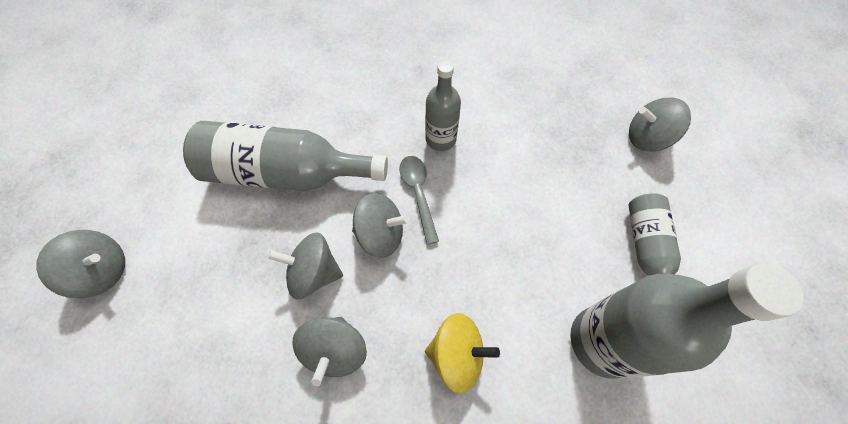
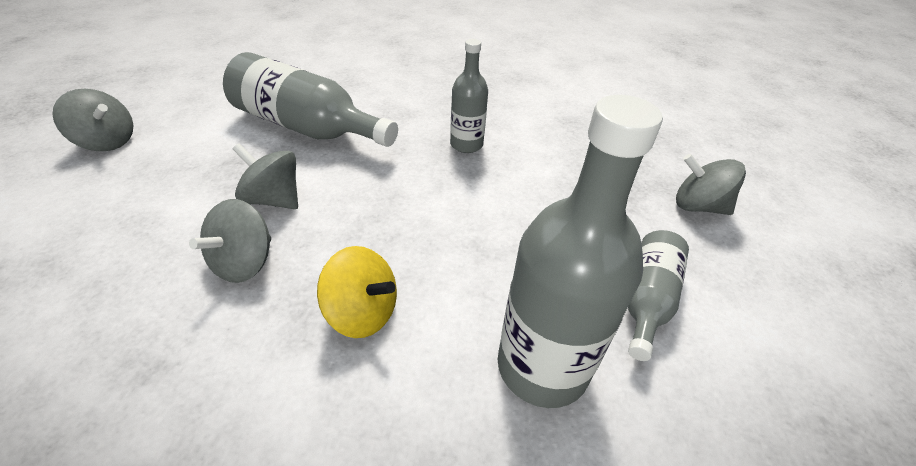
camera: 20 degrees right, 20 degrees down
(381, 235) = (357, 193): grey spinning top -> none
(418, 193) = (416, 175): grey spoon -> none

